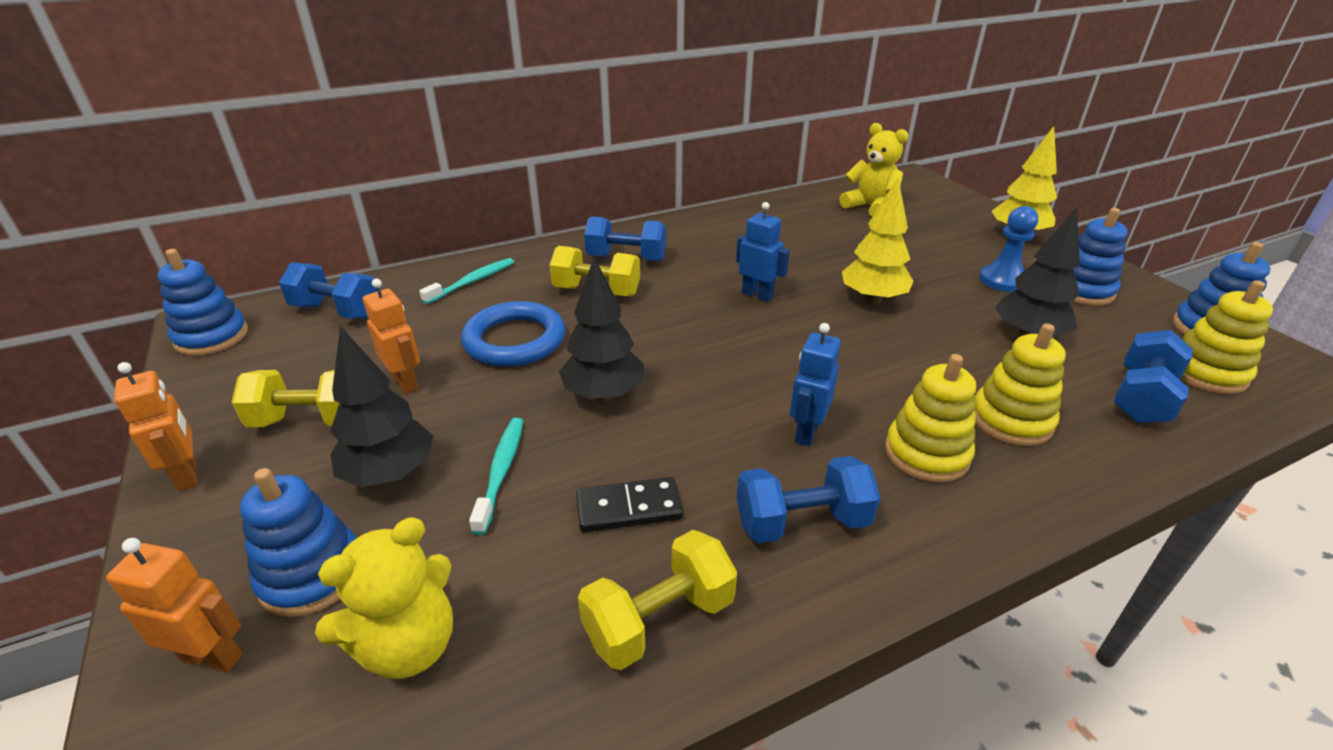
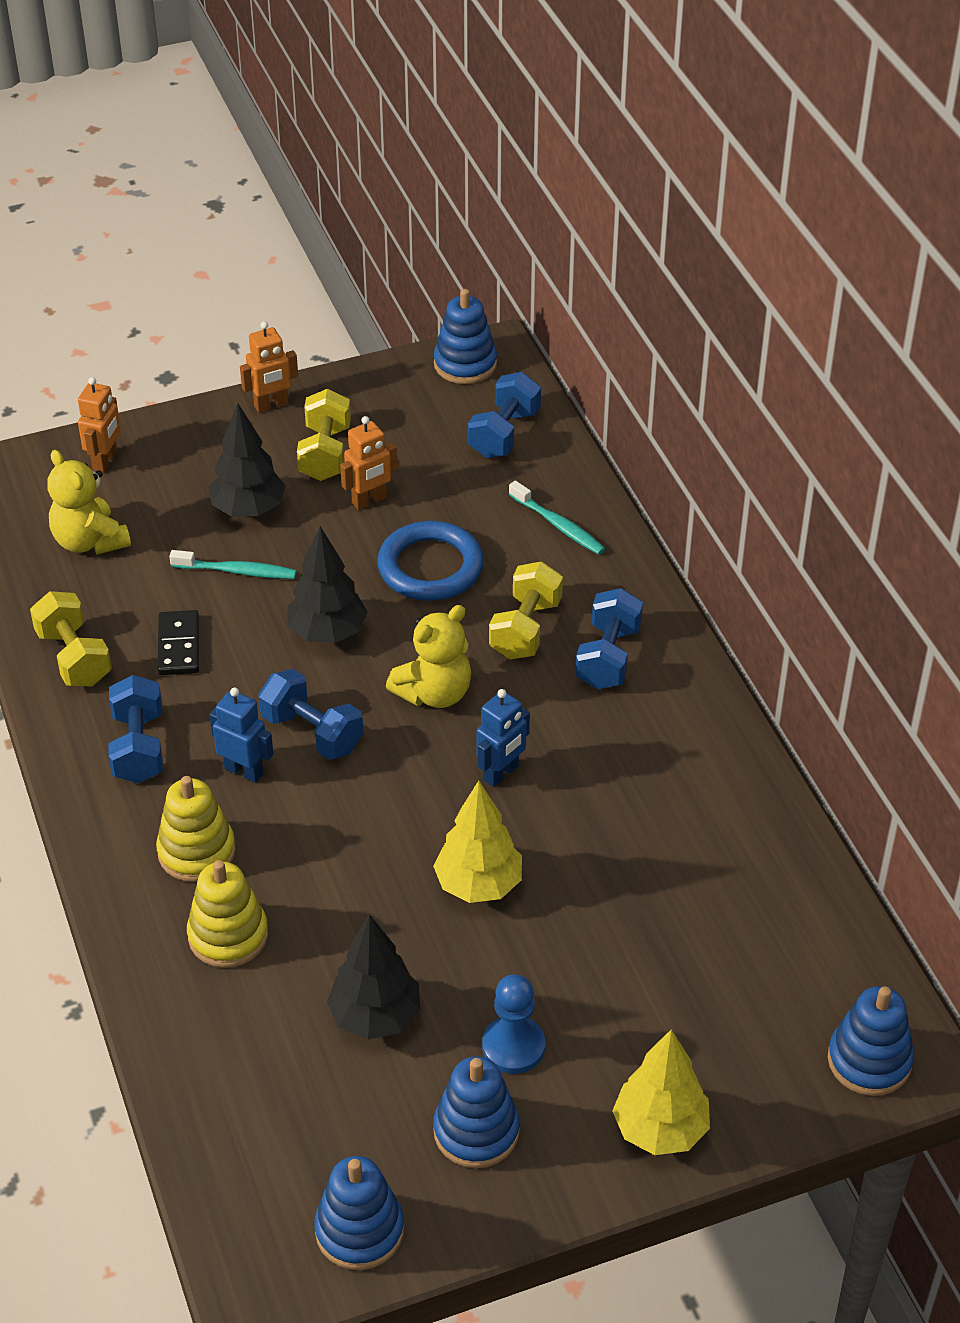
camera: 95 degrees right, 10 degrees up
(312, 574) = (157, 488): blue stacking toy -> blue stacking toy (869, 1060)
(870, 207) = (773, 961): yellow teddy bear -> yellow teddy bear (434, 693)
(1141, 398) = (240, 1071): blue dumbbell -> blue dumbbell (312, 732)
(1206, 373) = (272, 1164): yellow stacking toy -> none

